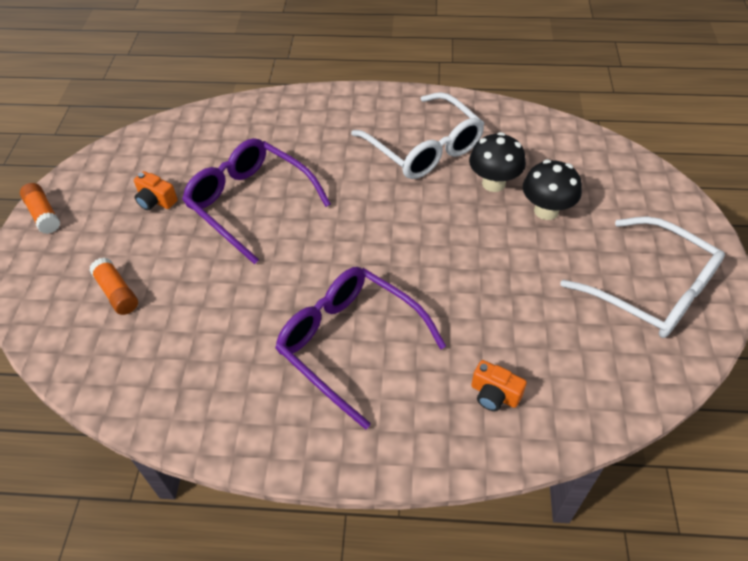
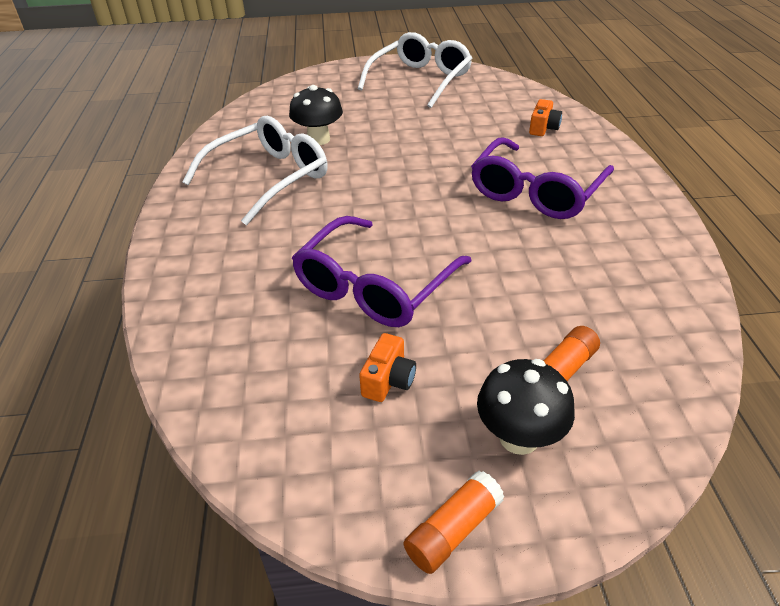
camera: 100 degrees left, 10 degrees down
(546, 211) = (349, 116): black mushroom -> black mushroom (519, 437)

